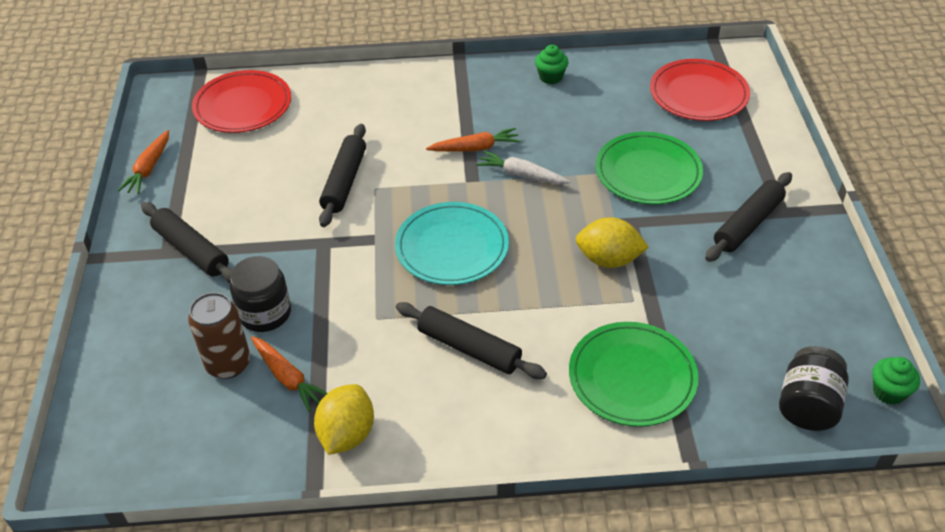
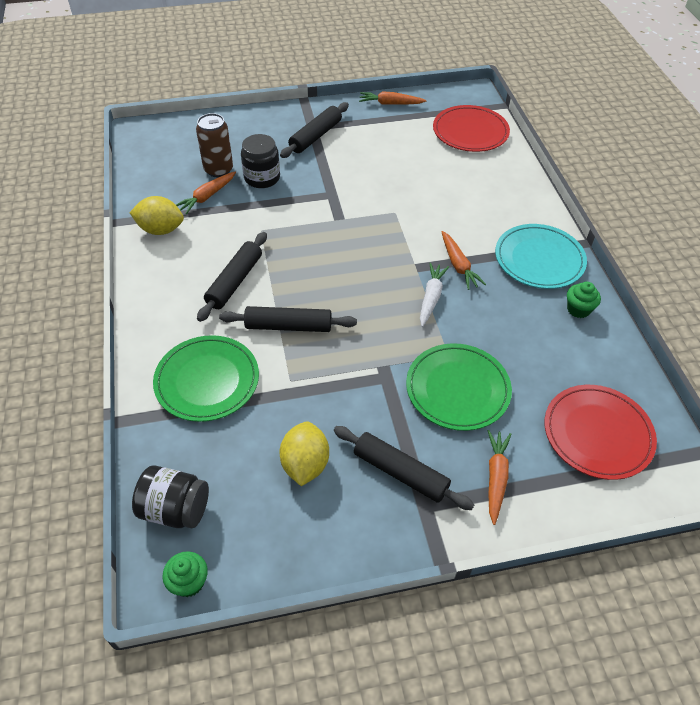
camera: 80 degrees right, 5 degrees up
(344, 182) = (398, 195): black rolling pin -> black rolling pin (288, 326)
(452, 247) = (336, 262): turquoise plate -> turquoise plate (539, 259)
(608, 260) = (336, 362): yellow lemon -> yellow lemon (305, 464)
(748, 162) = (496, 478): none -> orange carrot

